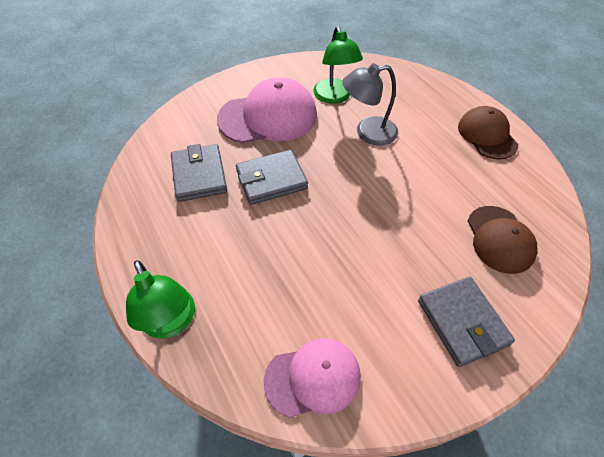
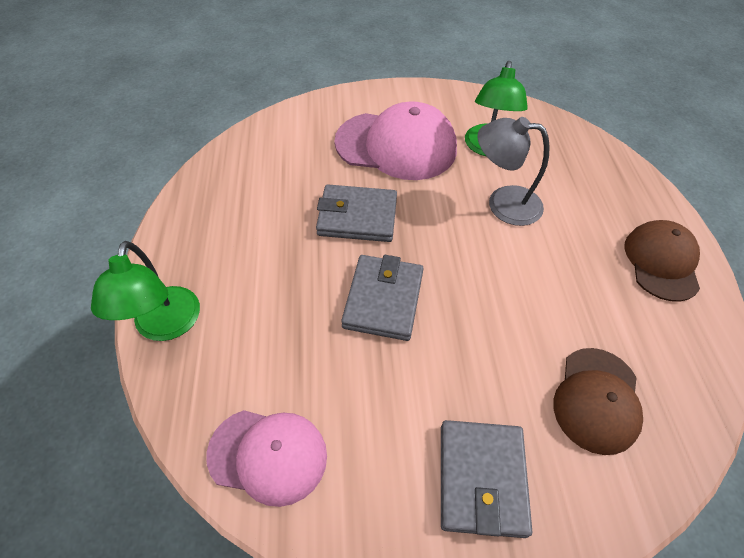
camera: 25 degrees right, 0 degrees up
(199, 175) = (284, 183): grey wallet -> grey wallet (383, 300)

